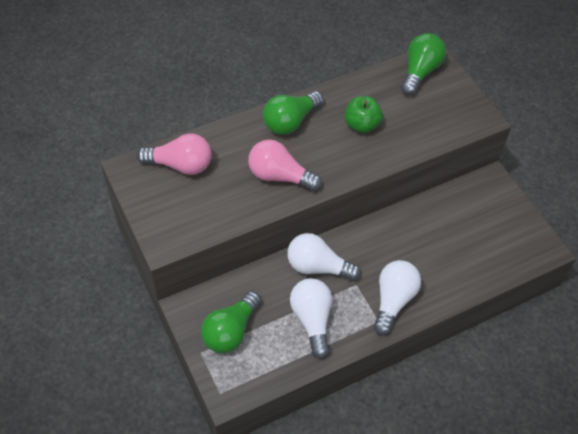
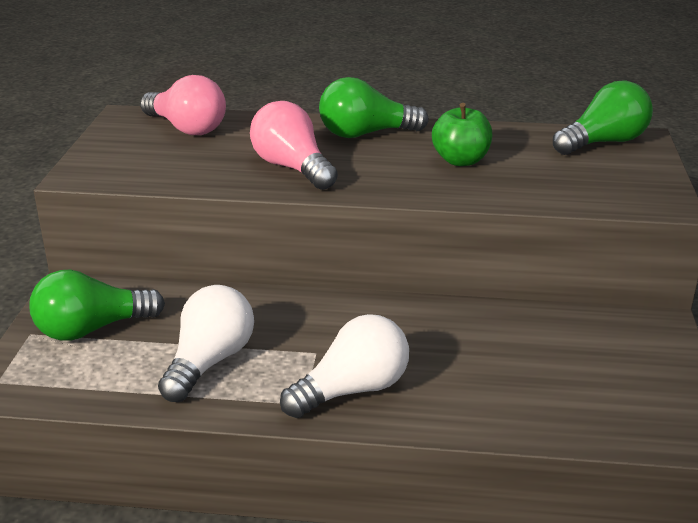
camera: 35 degrees right, 25 degrees down
(317, 267) = (282, 314): white light bulb -> none

